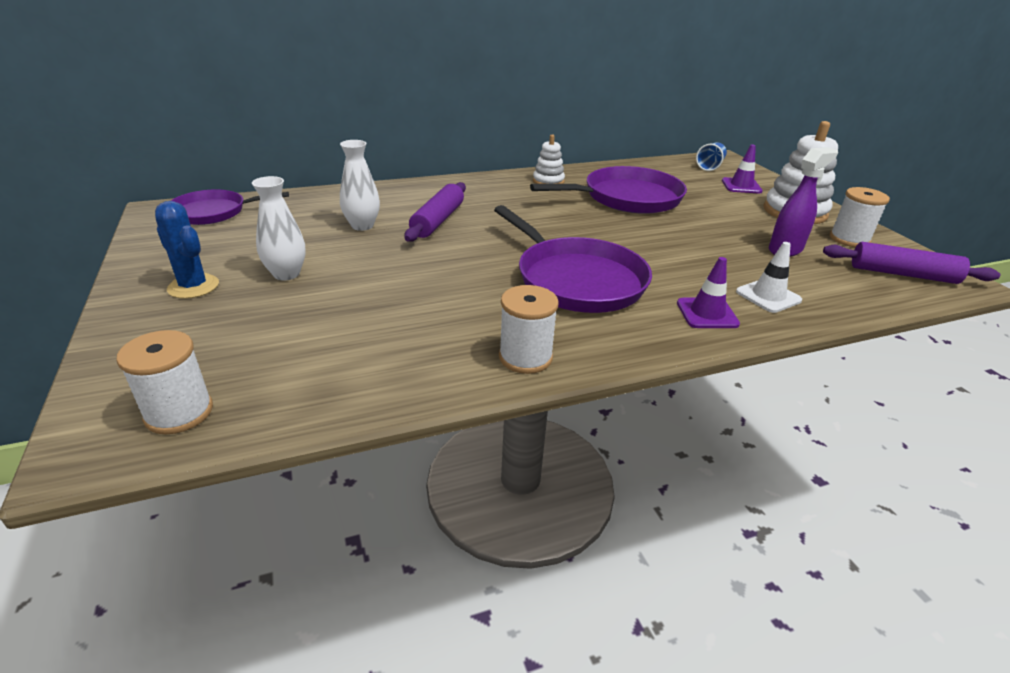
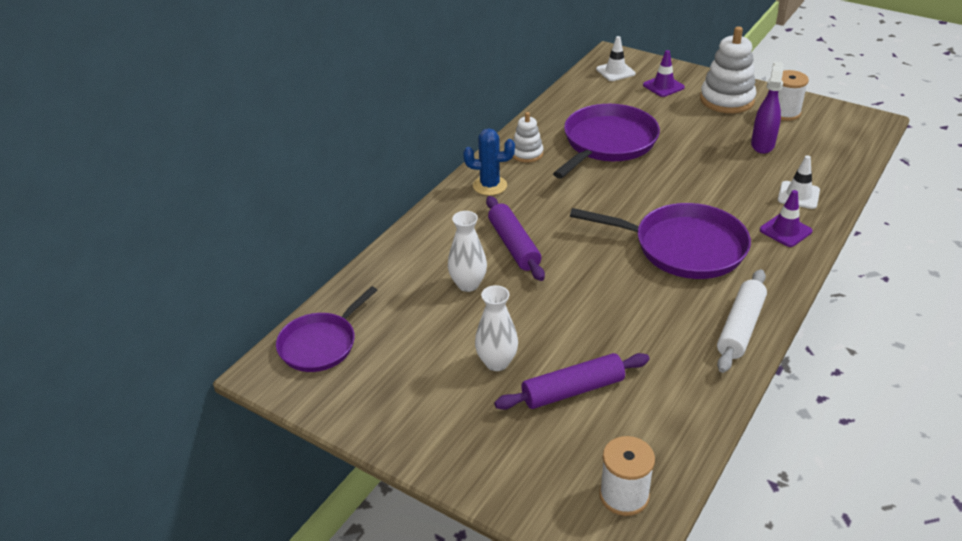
camera: 35 degrees left, 5 degrees up
(193, 286) = (452, 416): blue cactus -> blue cactus (490, 186)
(525, 357) = (740, 327): white spool -> white rolling pin
(710, 166) = (615, 71): blue cup -> white traffic cone
(902, 274) = (841, 132): purple rolling pin -> purple rolling pin (572, 390)

